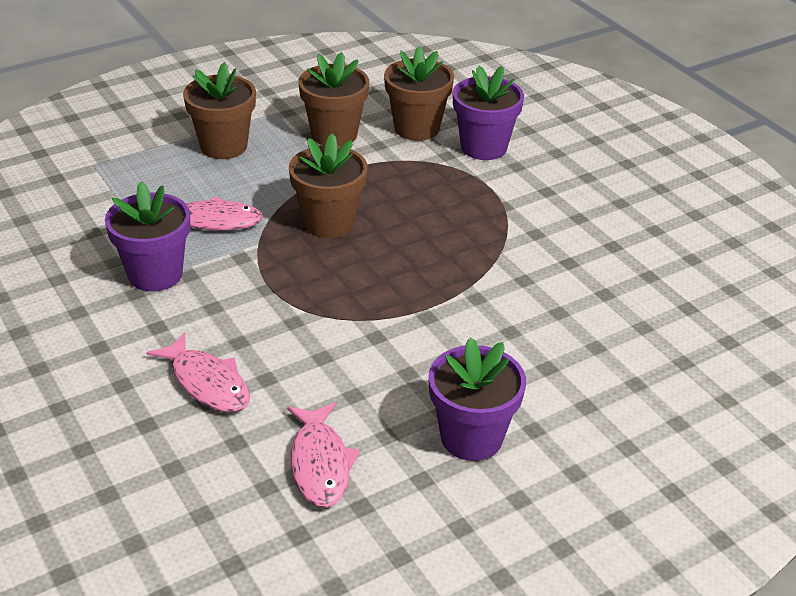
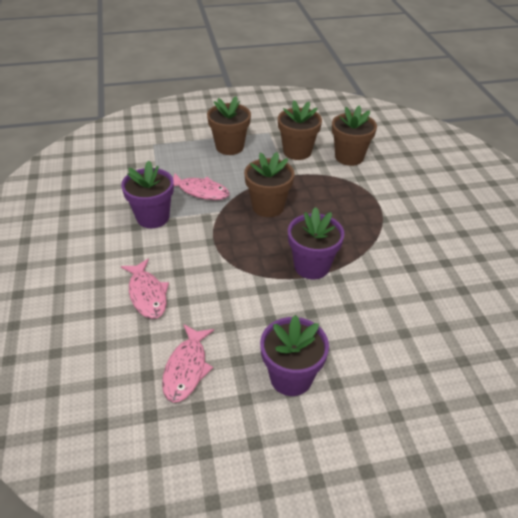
camera: 20 degrees right, 5 degrees up
(483, 147) = (386, 177): purple flower pot -> purple flower pot (311, 266)

